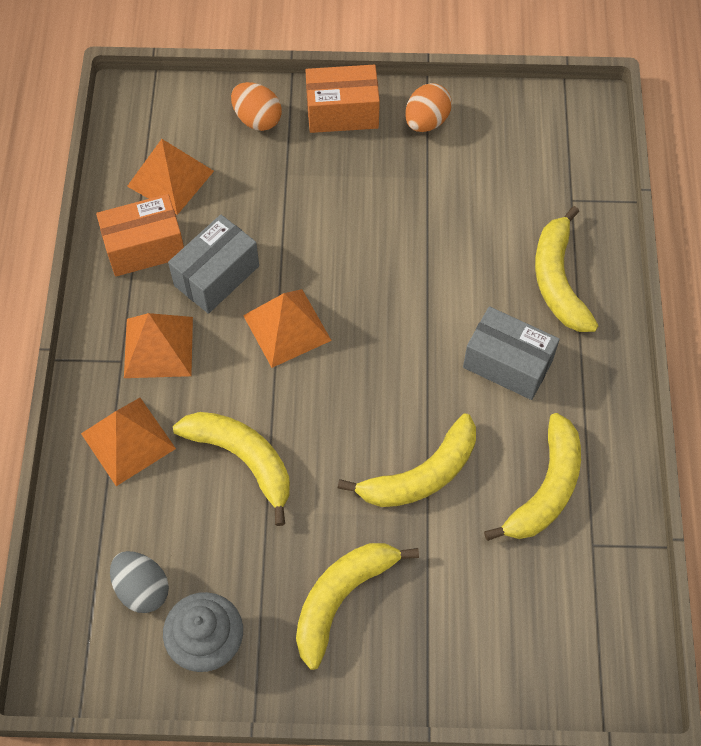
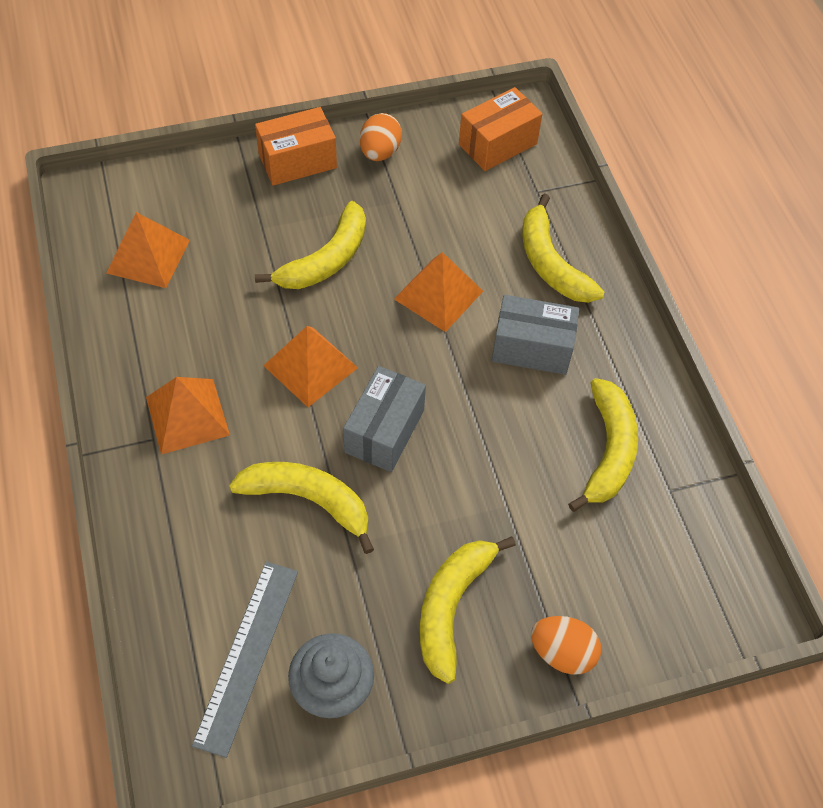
camera: 20 degrees left, 5 degrees down
(128, 441) = (185, 514): orange pyramid -> orange pyramid (438, 295)
(142, 589) = (247, 655): grey egg -> grey ruler
(145, 247) = (143, 326): orange box -> orange box (498, 144)
(216, 276) = (224, 335): grey box -> grey box (384, 431)
(257, 119) = (217, 184): orange egg -> orange egg (562, 653)
(421, 474) = (487, 469): yellow banana -> yellow banana (326, 259)

